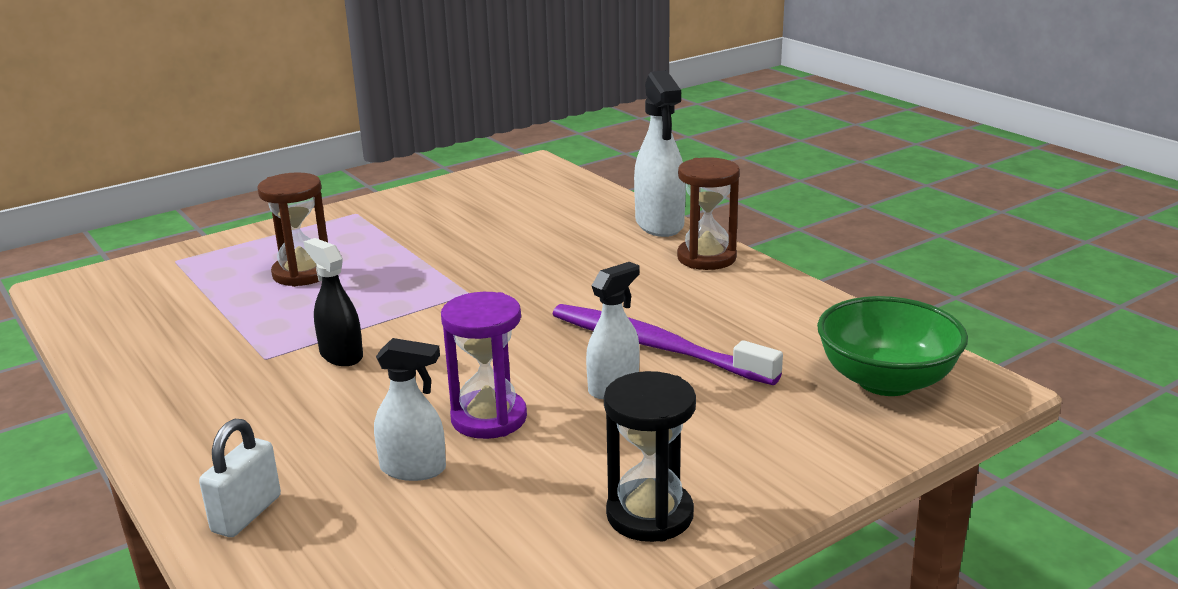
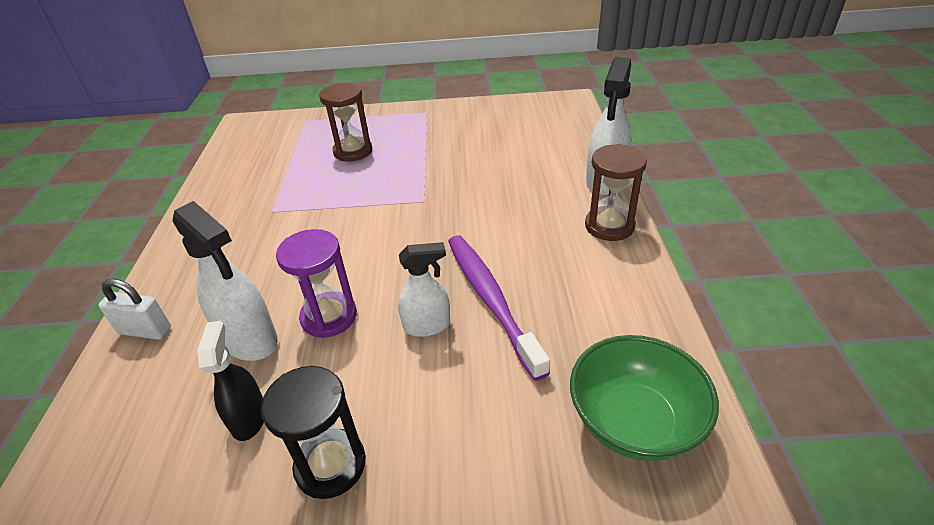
camera: 35 degrees right, 15 degrees up
(246, 514) = (145, 331): white padlock -> white padlock turned 45 degrees clockwise
(341, 355) = (308, 225): black spray bottle -> black spray bottle (249, 418)
(413, 469) = (250, 340): white spray bottle -> white spray bottle, size x1.57

